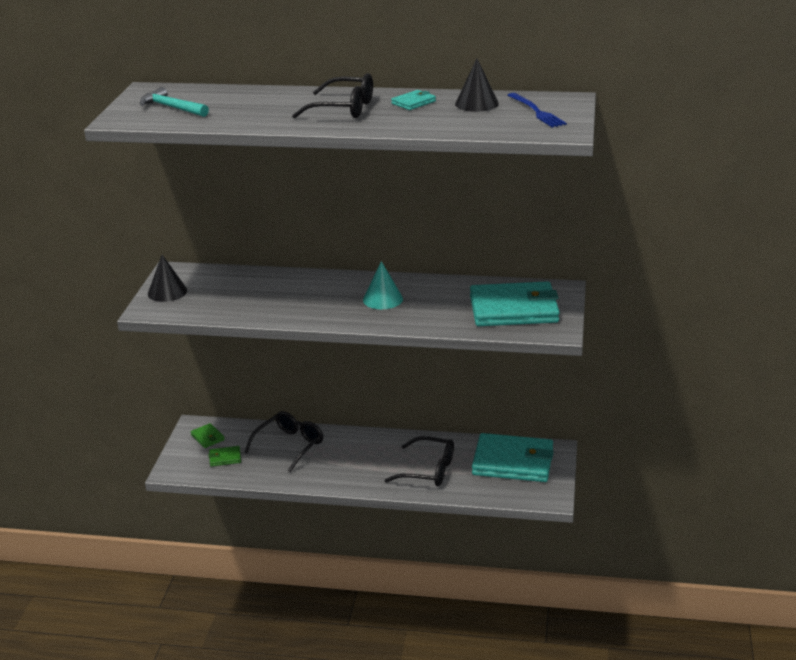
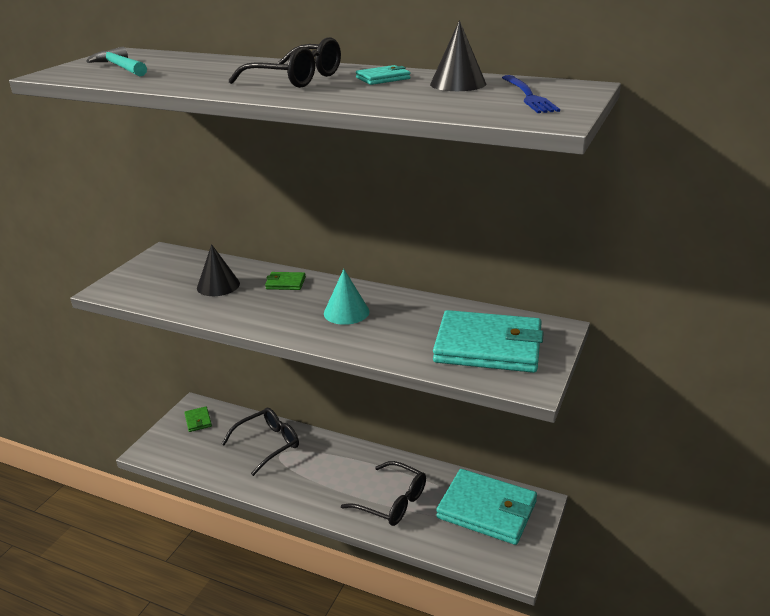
camera: 15 degrees right, 0 degrees up
(167, 292) = (140, 273): black cone -> black cone (218, 285)
(225, 458) = (201, 446): green wallet -> green wallet (285, 283)

